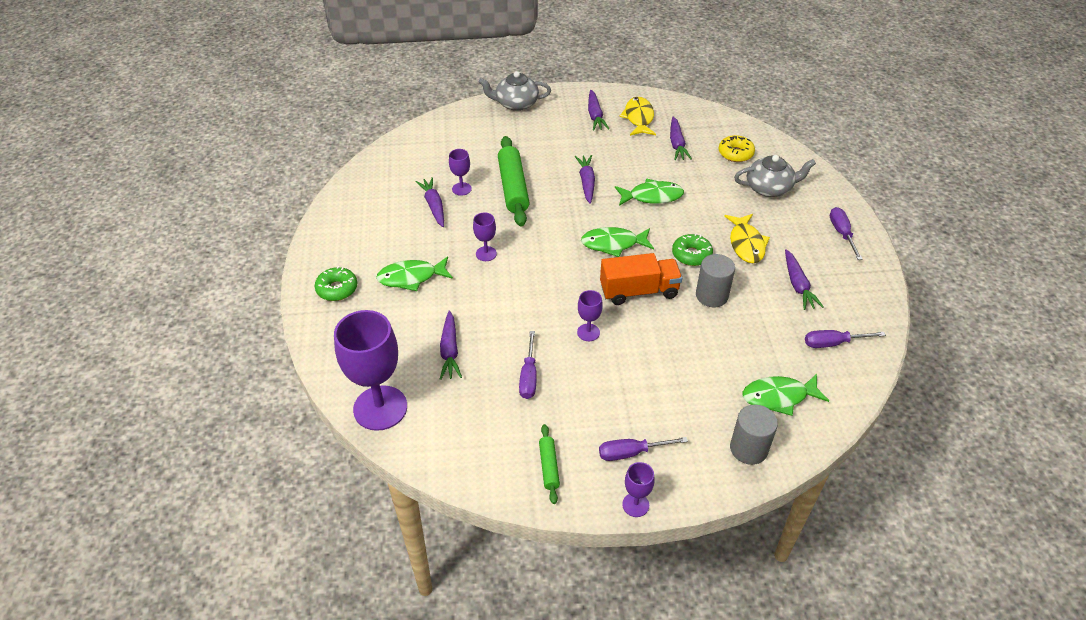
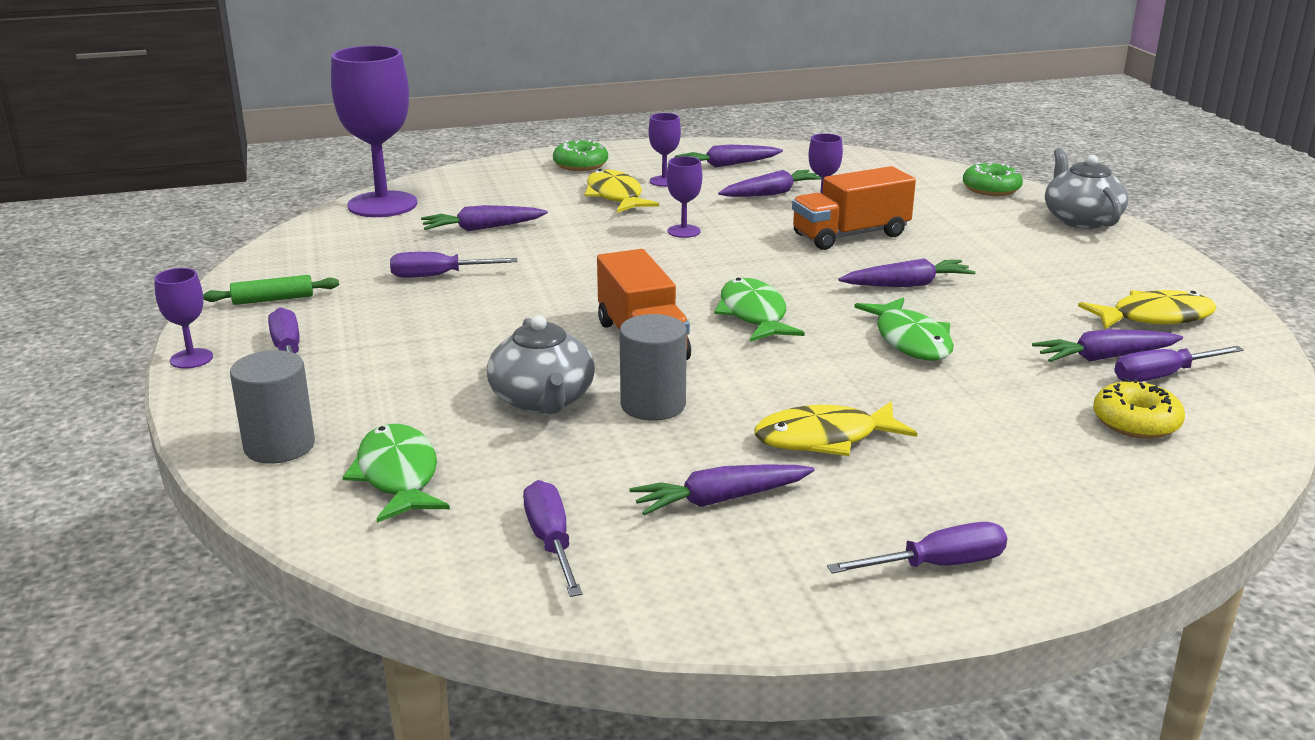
camera: 80 degrees right, 20 degrees down
(411, 277) = (615, 196): green fish -> yellow fish
(513, 188) = (850, 235): green rolling pin -> orange truck
(588, 332) = (534, 308): purple goblet -> purple goblet (664, 181)
(595, 115) = (1117, 280): purple carrot -> purple carrot (727, 165)
(691, 255) = (760, 383): green donut -> green donut (991, 189)
(696, 134) = (1162, 376): none -> purple screwdriver
(769, 188) = (1041, 465): grey teapot -> grey teapot (542, 400)

